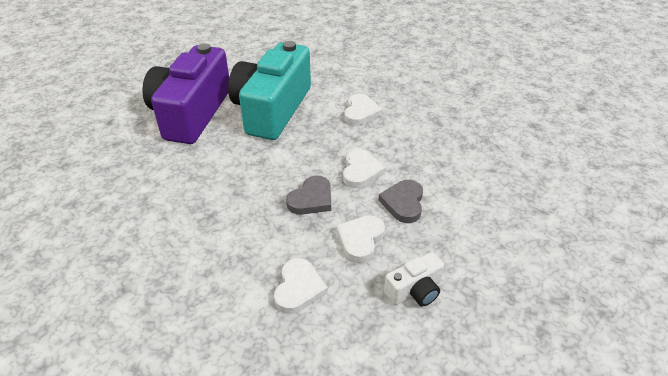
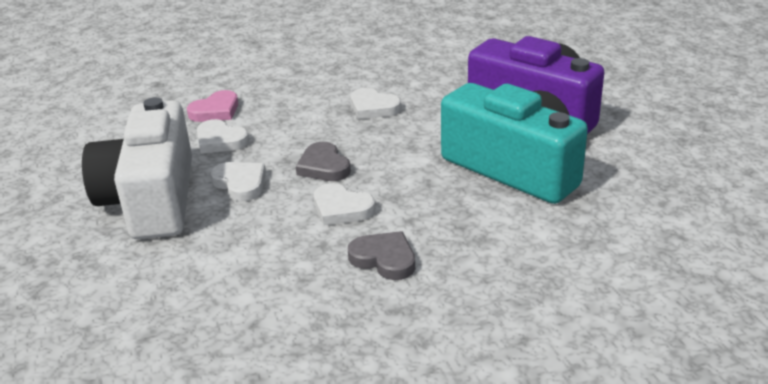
camera: 115 degrees right, 10 degrees down
(239, 324) = (215, 111): none -> pink heart
(360, 112) = (466, 239): white heart -> white heart (373, 107)
(403, 203) = (264, 225): grey heart -> grey heart (384, 259)
(415, 290) = (152, 199): white camera -> white camera, size x2.33

